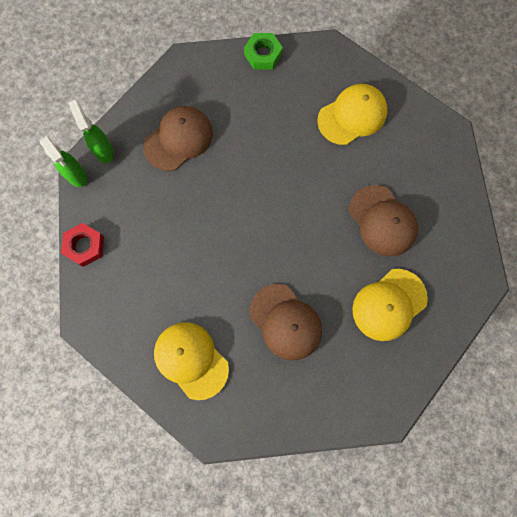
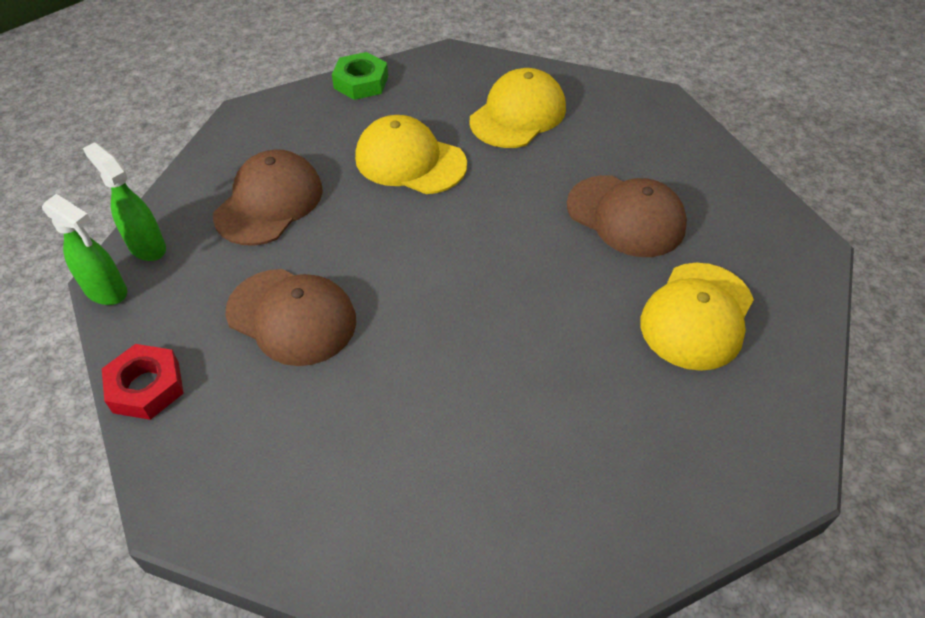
camera: 20 degrees left, 25 degrees down
(191, 360) = (405, 505): yellow cap -> yellow cap (410, 161)
(285, 322) = (547, 391): brown cap -> brown cap (292, 316)

